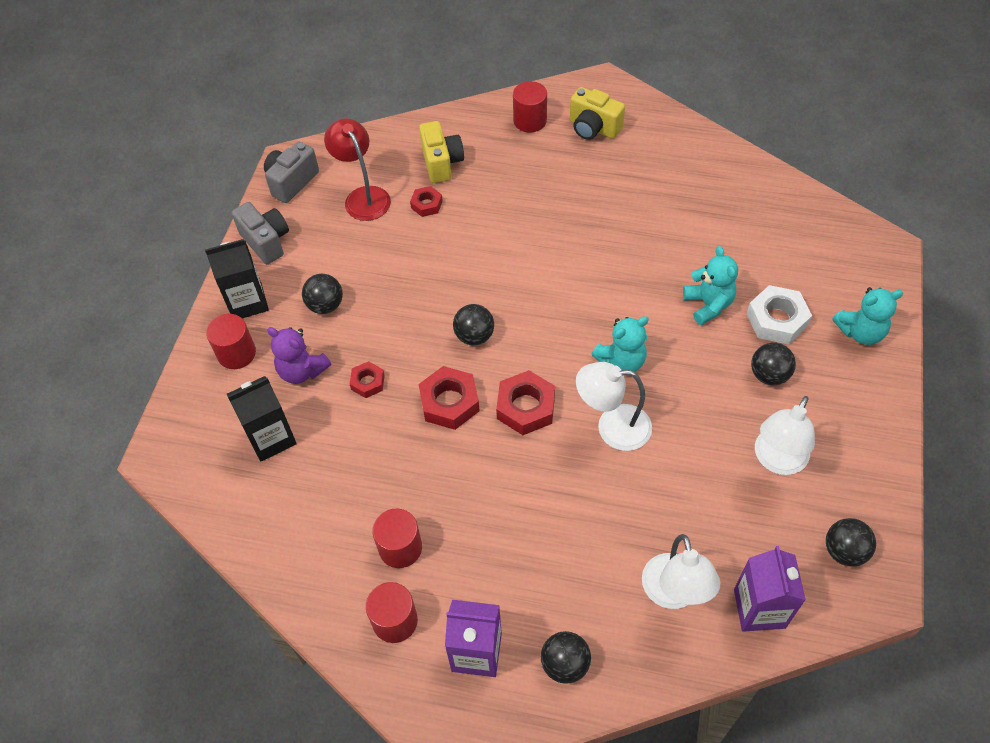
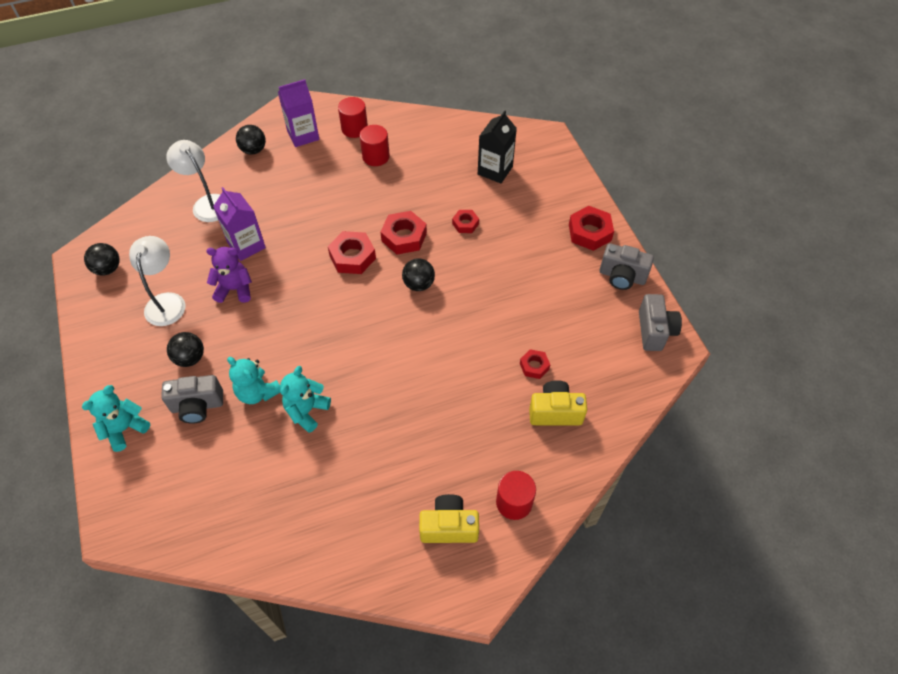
camera: 145 degrees right, 0 degrees up
(236, 353) = (562, 201): red cylinder -> none
(247, 302) = (589, 232): black carton -> red nut
(302, 371) = (512, 211): purple teddy bear -> purple teddy bear (235, 289)
(325, 305) = (536, 255): black ball -> none
(363, 196) = (589, 347): red lamp -> none
(441, 163) = (555, 412): yellow camera -> yellow camera turned 135 degrees clockwise
(612, 427) = (288, 271): white lamp -> none
(621, 361) = (304, 317): turquoise teddy bear -> turquoise teddy bear (306, 411)
(759, 608) = (154, 218): purple carton -> purple carton (246, 245)
(776, 320) = (197, 406): white nut -> grey camera

